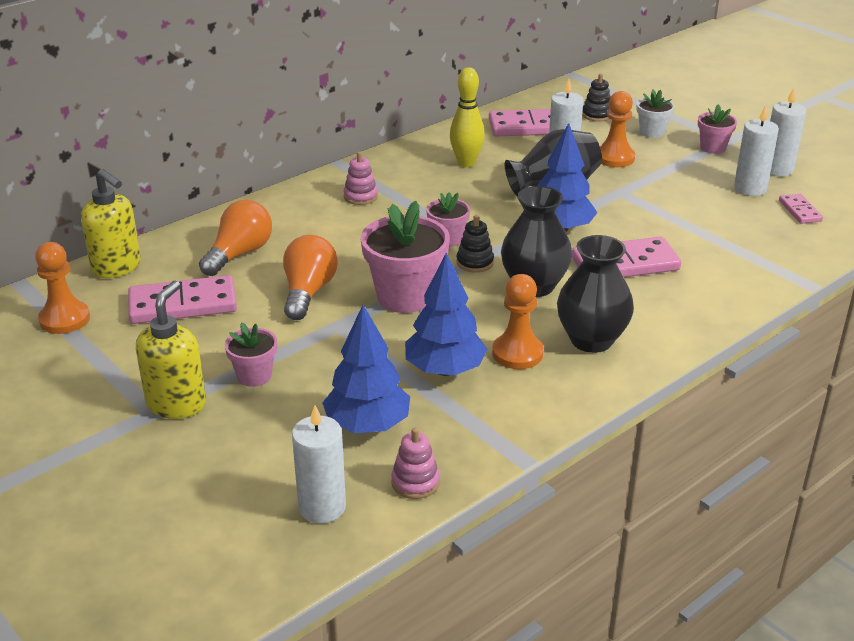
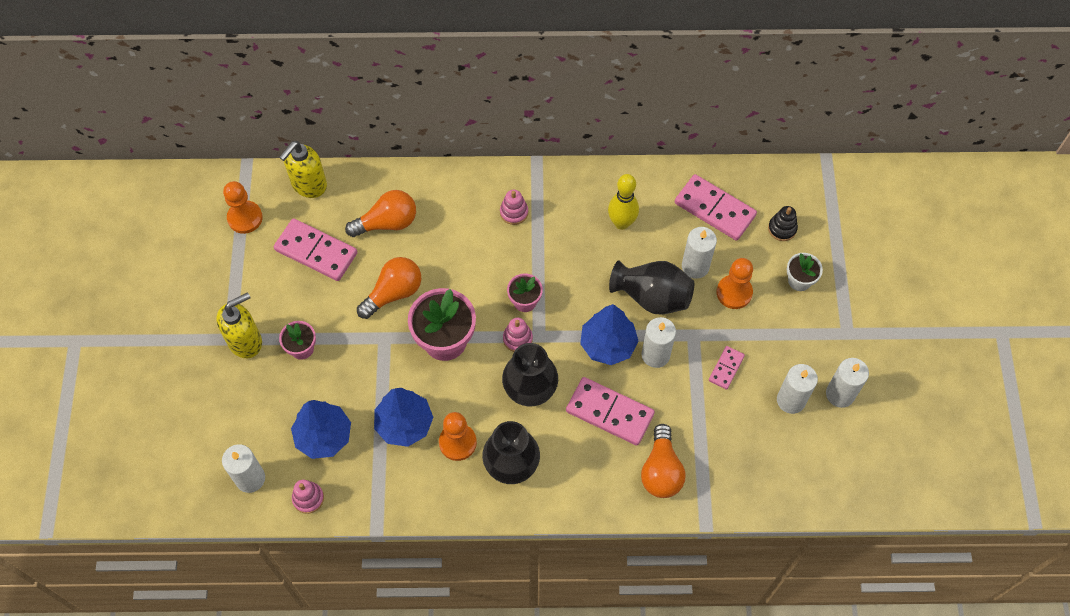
camera: 40 degrees right, 30 degrees up
(117, 267) = (309, 185): yellow soap dispenser -> yellow soap dispenser turned 45 degrees clockwise
(475, 262) = (517, 339): black stacking toy -> pink stacking toy
(608, 215) = (655, 355): none -> white candle
(713, 148) = (823, 333): pink flower pot -> none
(722, 274) = (661, 470): none -> orange light bulb
(799, 211) = (795, 451): pink domino -> pink domino (726, 368)

